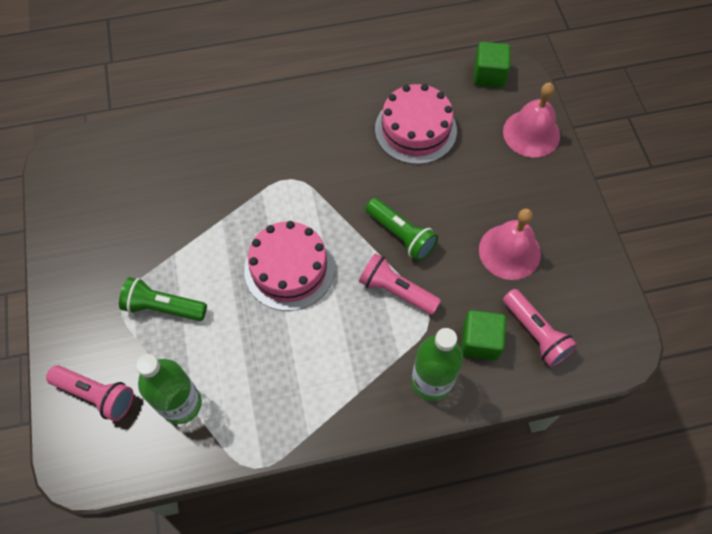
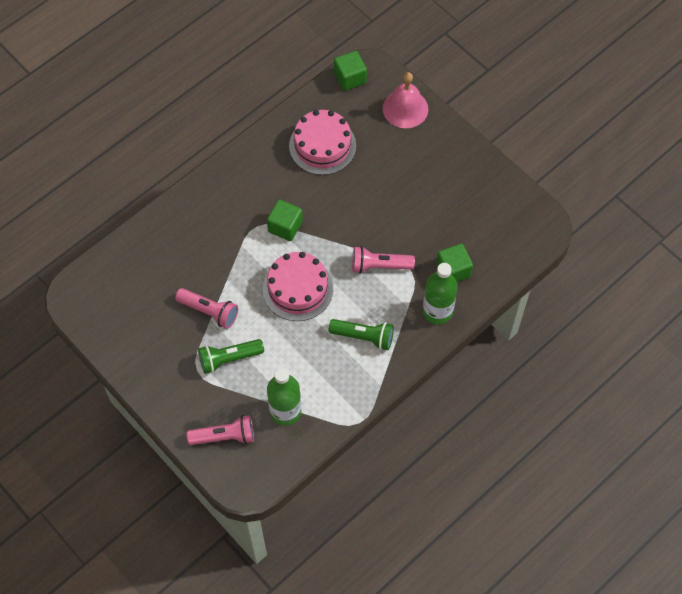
camera: 30 degrees left, 0 degrees up
(320, 194) = (285, 227): none -> green cube
(401, 235) = (359, 227): green flashlight -> green flashlight (364, 337)
(509, 251) = (438, 201): pink bell -> none
(535, 333) = (485, 246): pink flashlight -> pink flashlight (209, 311)

